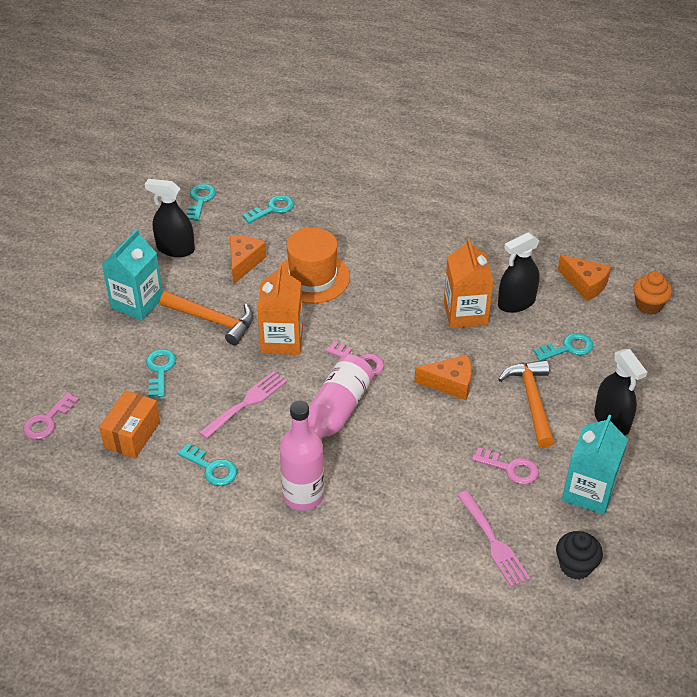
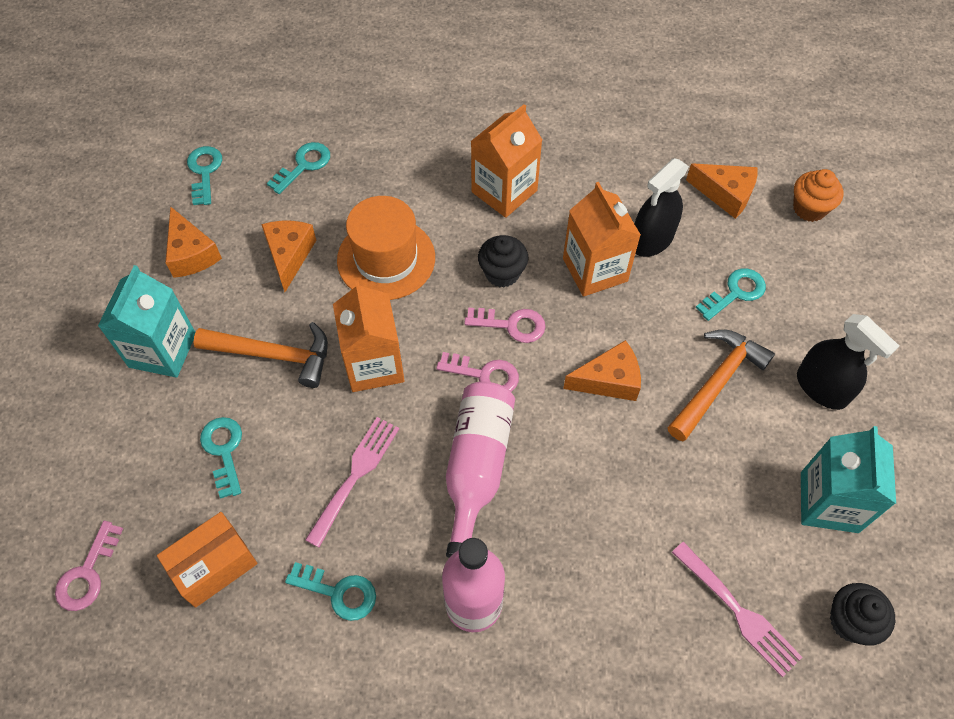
camera: 15 degrees left, 15 degrees up
(132, 434) = (214, 566): orange box -> orange box turned 45 degrees clockwise
(175, 249) = (191, 254): black spray bottle -> orange cheese
(395, 302) = (502, 273): none -> black cupcake
(415, 251) = (504, 191): none -> orange carton
(511, 468) = (724, 491): pink key -> pink key (512, 325)
(532, 401) = (717, 382): orange hammer -> orange hammer turned 60 degrees clockwise

